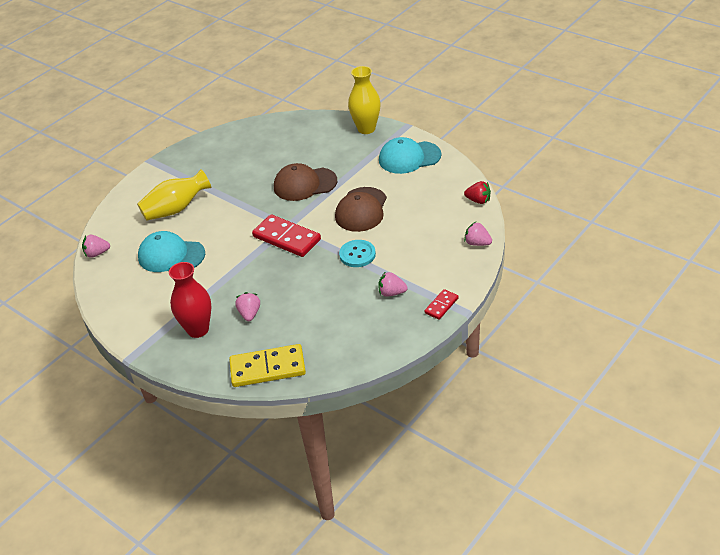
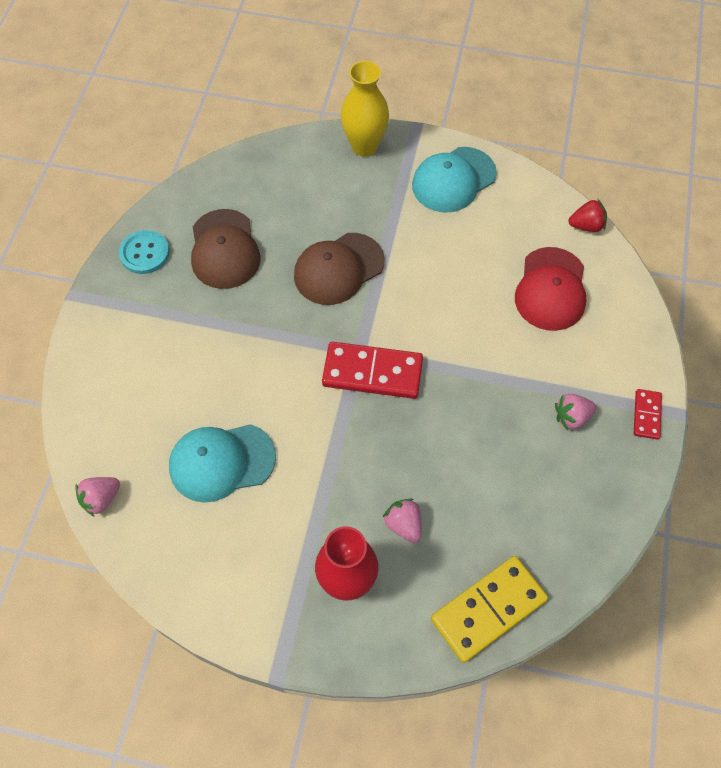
camera: 30 degrees left, 20 degrees up
(176, 209) = (174, 374): yellow vase -> none
(357, 254) = (487, 368): turquoise button -> turquoise button (144, 253)
(361, 210) = (444, 289): brown cap -> brown cap (224, 249)
(429, 227) = (551, 289): none -> red cap
(477, 243) = (628, 296): pink strawberry -> none

